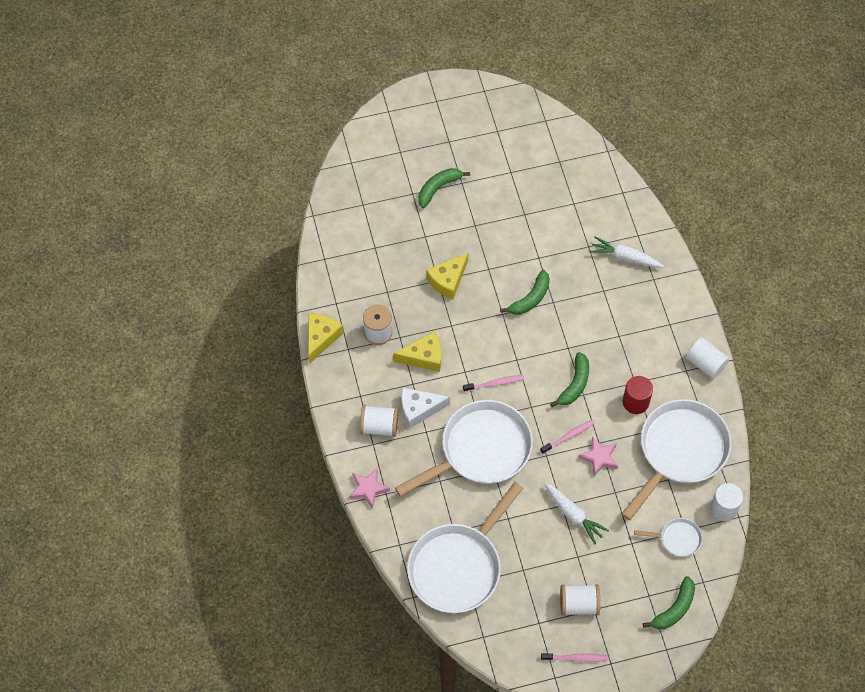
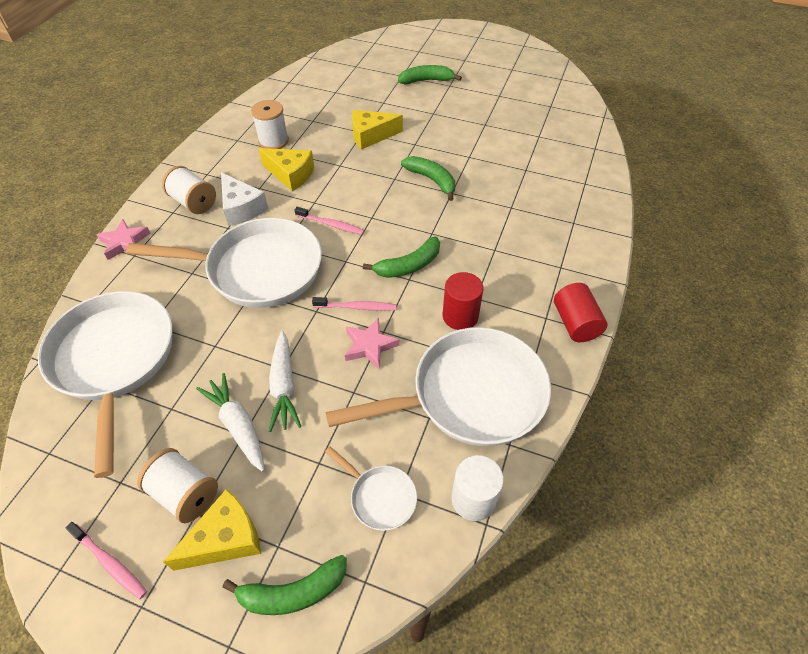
camera: 35 degrees right, 10 degrees down
(321, 338) = (226, 124): yellow cheese -> yellow cheese (225, 538)
(419, 409) = (241, 208): white cheese -> white cheese turned 150 degrees counterclockwise
(458, 566) = (114, 360): white pan -> white pan turned 90 degrees clockwise
(530, 298) = (432, 180): green banana -> green banana turned 120 degrees counterclockwise
(624, 257) = (556, 193): white carrot -> white carrot (237, 425)
(705, 363) = (575, 323): white cylinder -> red cylinder

